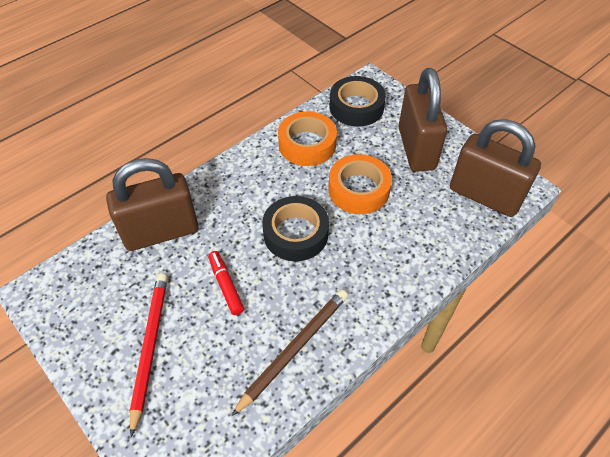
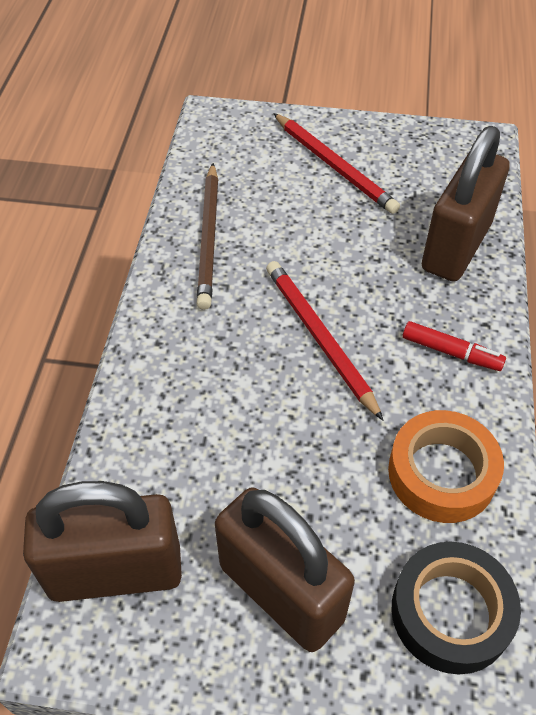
camera: 140 degrees right, 0 degrees up
(226, 285) = (330, 245): red marker -> red marker (451, 352)
(295, 233) = (319, 338): black tape -> red pencil
(358, 189) = (302, 450): orange tape -> none

